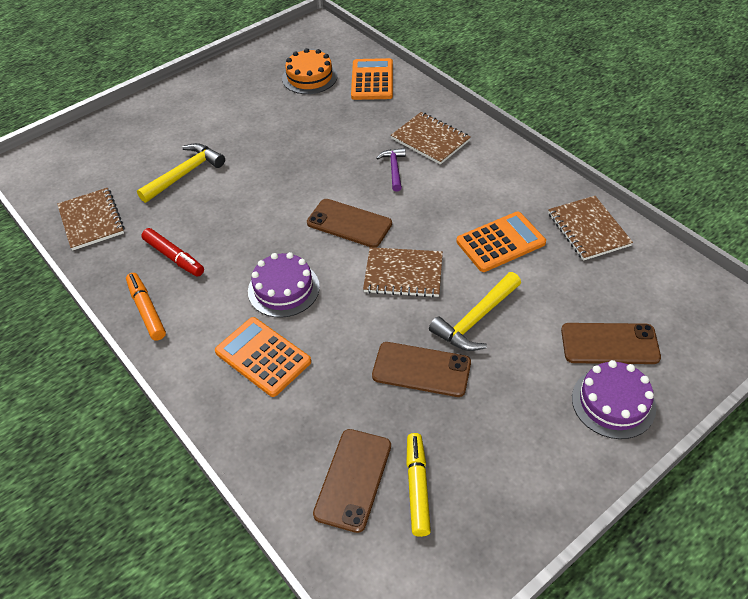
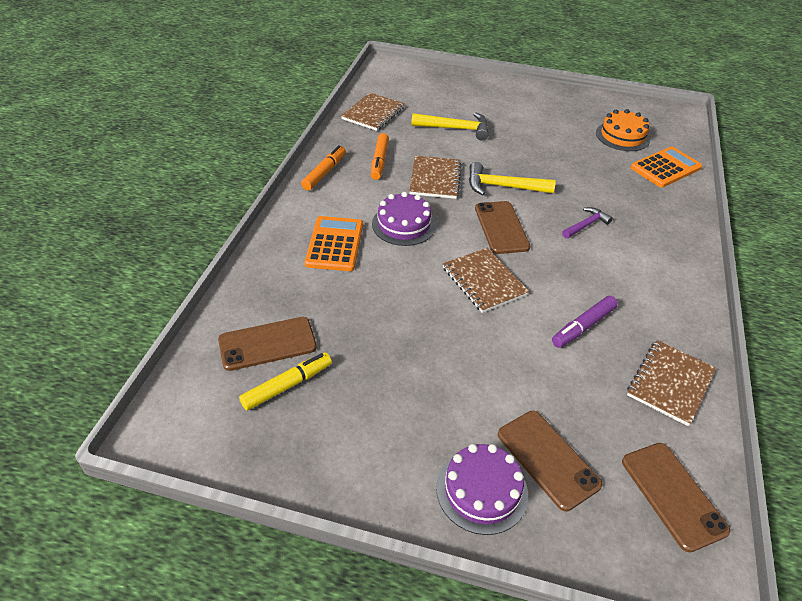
camera: 50 degrees right, 5 degrees down
(174, 257) = (379, 161): red marker -> orange marker
(421, 370) = (399, 336): brown phone -> brown phone (672, 495)
(430, 139) = (645, 230): brown notebook -> brown notebook (435, 179)
(476, 319) = (482, 348): yellow hammer -> yellow hammer (503, 187)
(500, 242) = (583, 326): orange calculator -> purple marker

